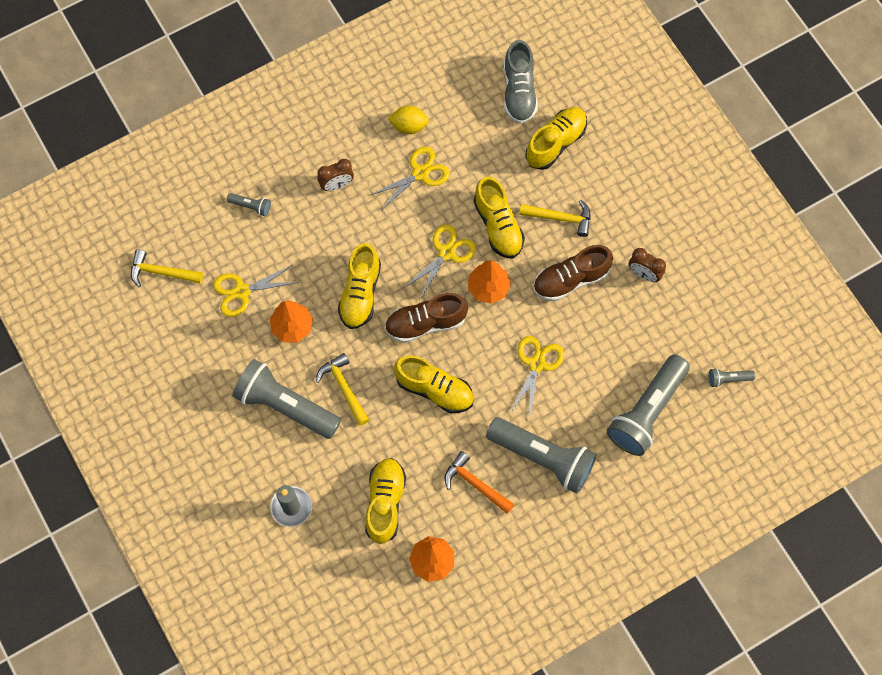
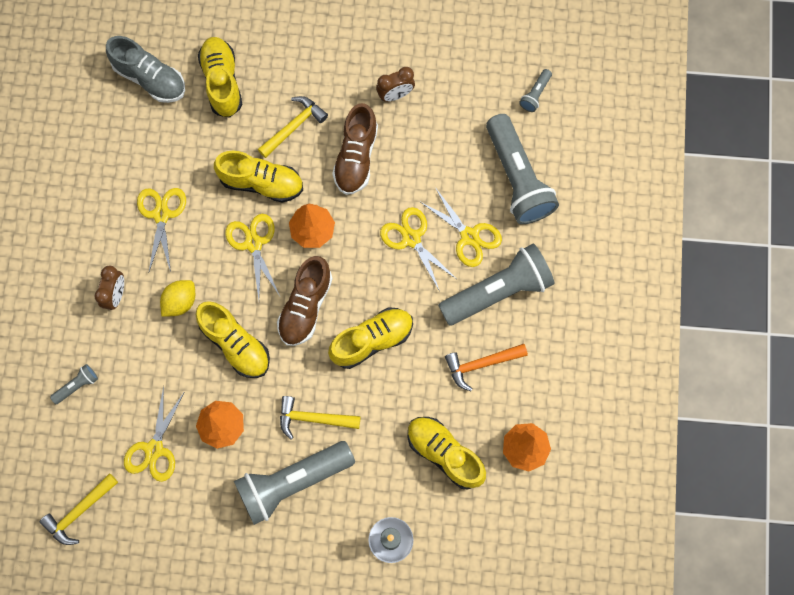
camera: 55 degrees left, 5 degrees up
(409, 126) = (109, 193): yellow lemon -> yellow lemon (180, 302)
(571, 406) = (469, 236): none -> yellow scissors

